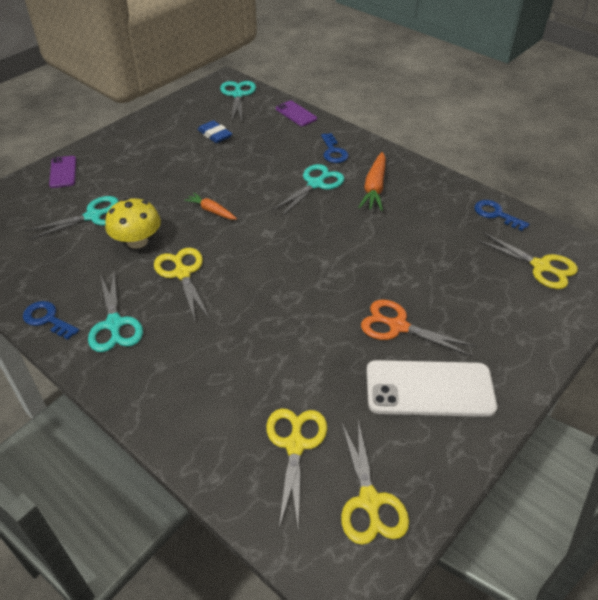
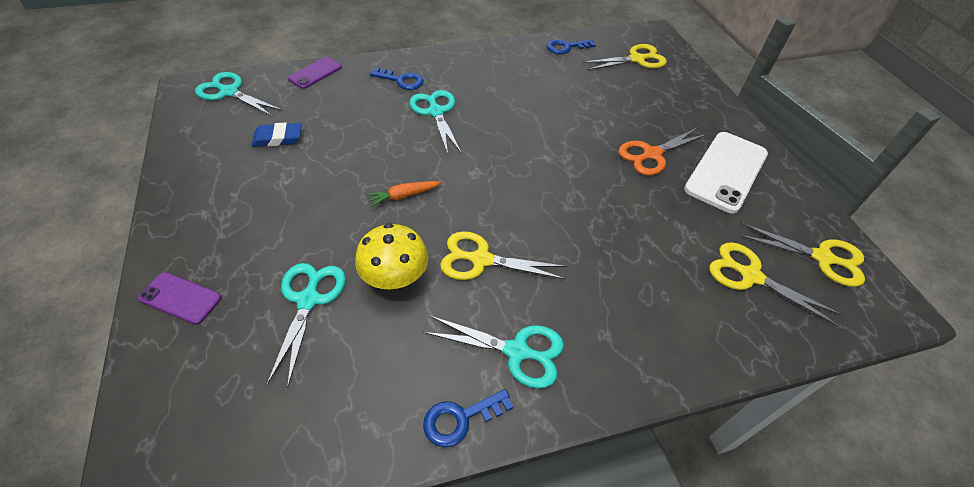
camera: 60 degrees left, 5 degrees up
(296, 114) = (315, 73): purple phone -> purple phone turned 45 degrees counterclockwise
(374, 188) = (476, 84): orange carrot -> none

